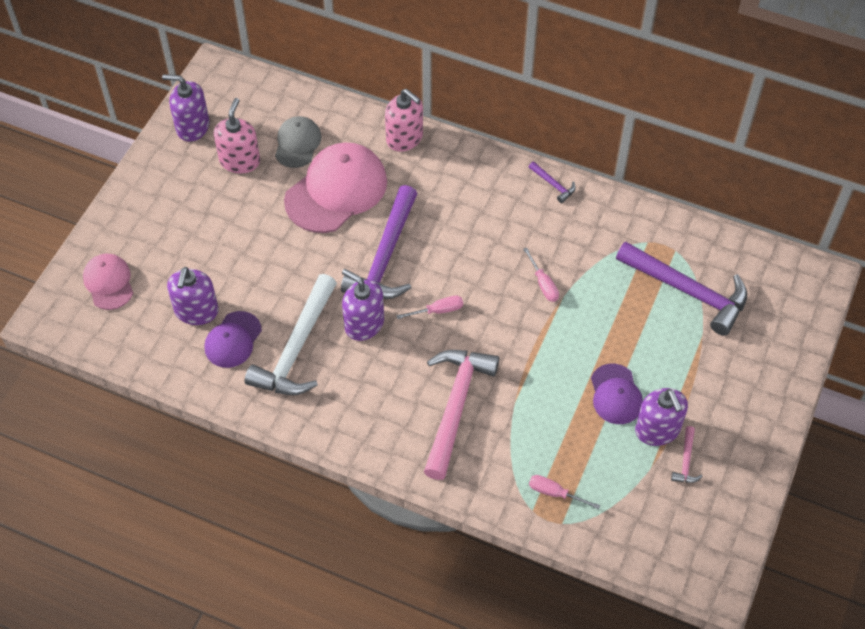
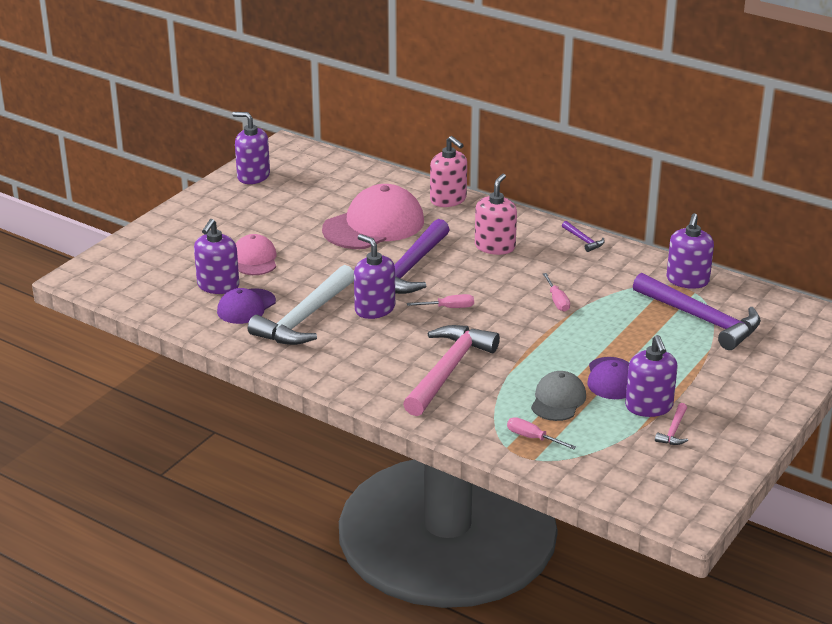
camera: 10 degrees right, 25 degrees down
(109, 283) = (143, 261): pink cap -> pink cap (255, 259)
(240, 161) = (289, 200): pink soap dispenser -> pink soap dispenser (495, 246)
(297, 143) = (346, 194): grey cap -> grey cap (558, 400)
(665, 233) = (687, 280): none -> purple soap dispenser

